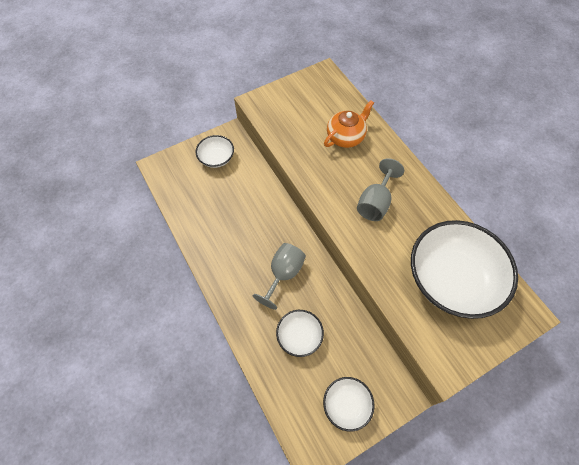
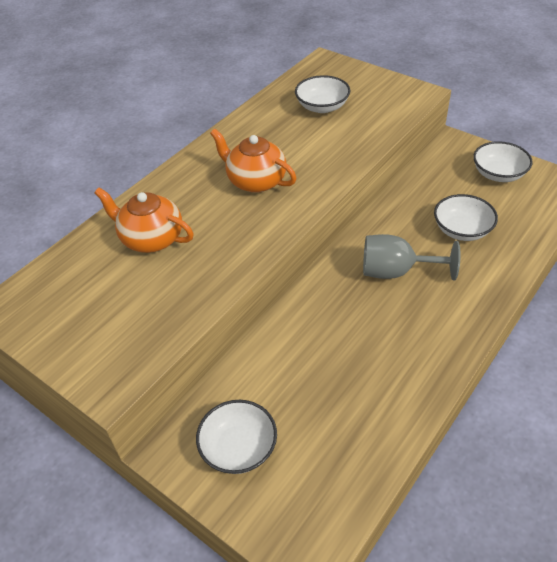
camera: 110 degrees left, 15 degrees down
(375, 202) = (255, 181): grey goblet -> orange teapot
(451, 279) = (322, 107): white bowl -> white bowl, size x0.48

